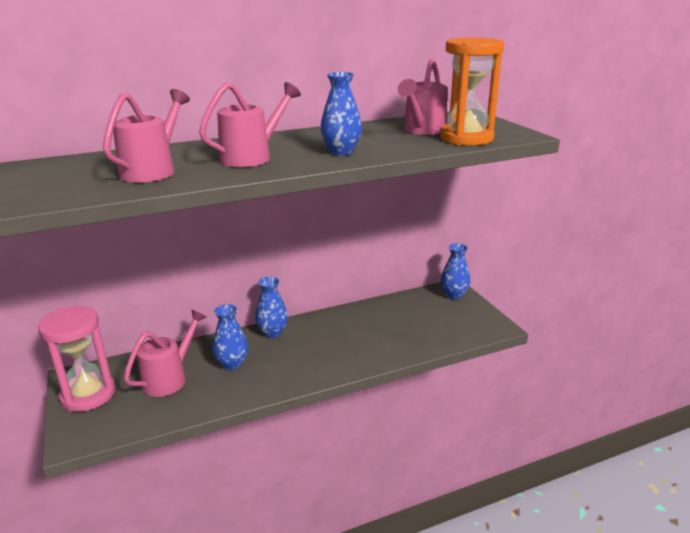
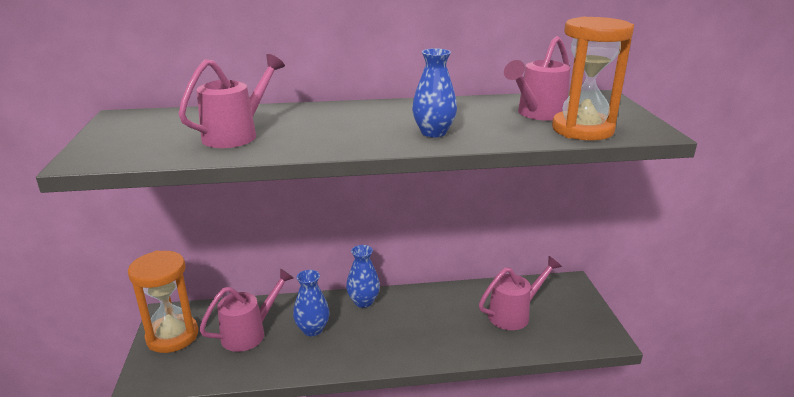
camera: 15 degrees right, 0 degrees up
(88, 395) = (172, 336): pink hourglass -> orange hourglass
(252, 157) = (339, 129): pink watering can -> pink watering can (514, 314)
(454, 295) = (570, 291): blue vase -> none

